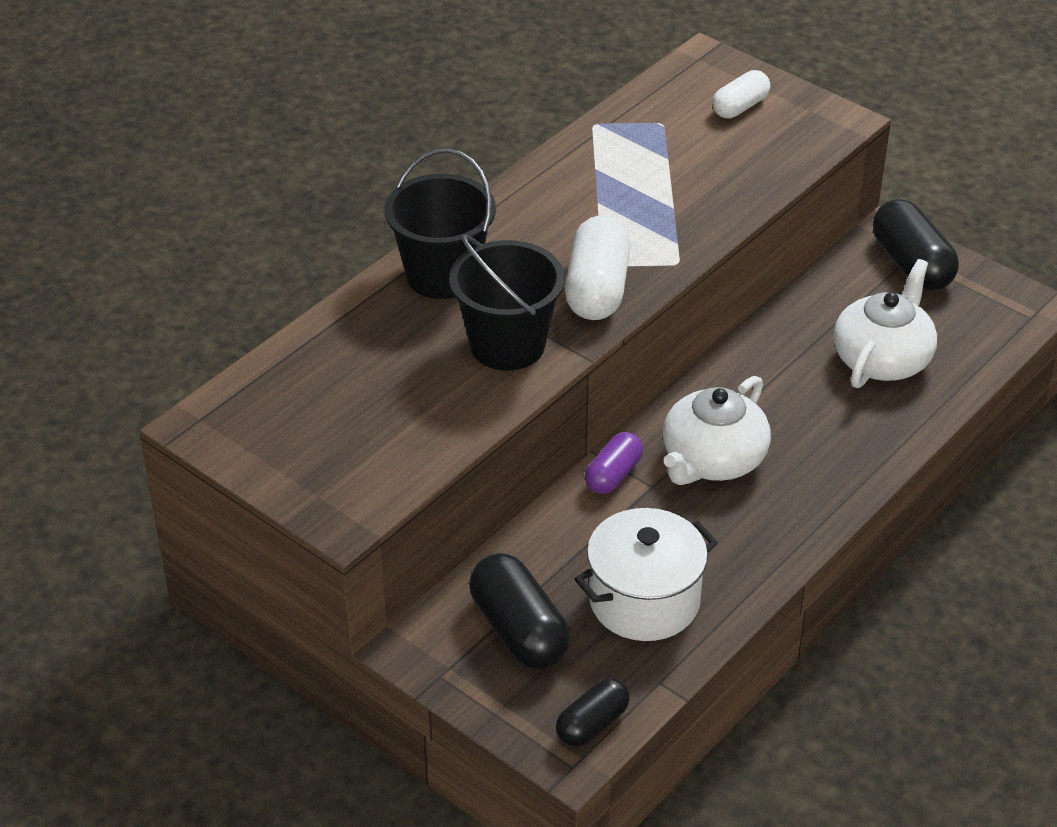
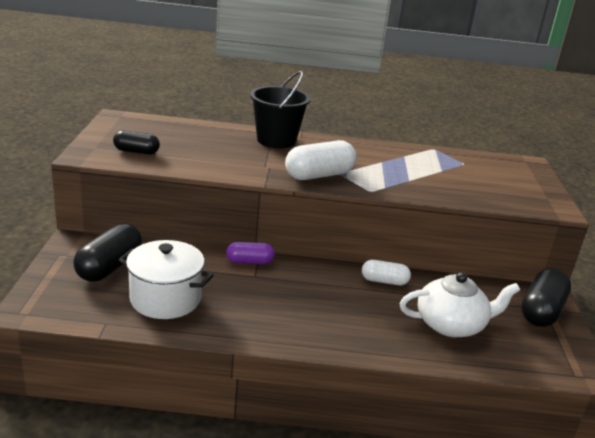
camera: 50 degrees right, 15 degrees down
(507, 345) = (248, 164): black bucket -> none
(592, 724) = (56, 310): black capsule -> black capsule (136, 151)
(712, 460) = (296, 289): white teapot -> none
(740, 107) = (512, 179): white capsule -> white capsule (384, 281)

